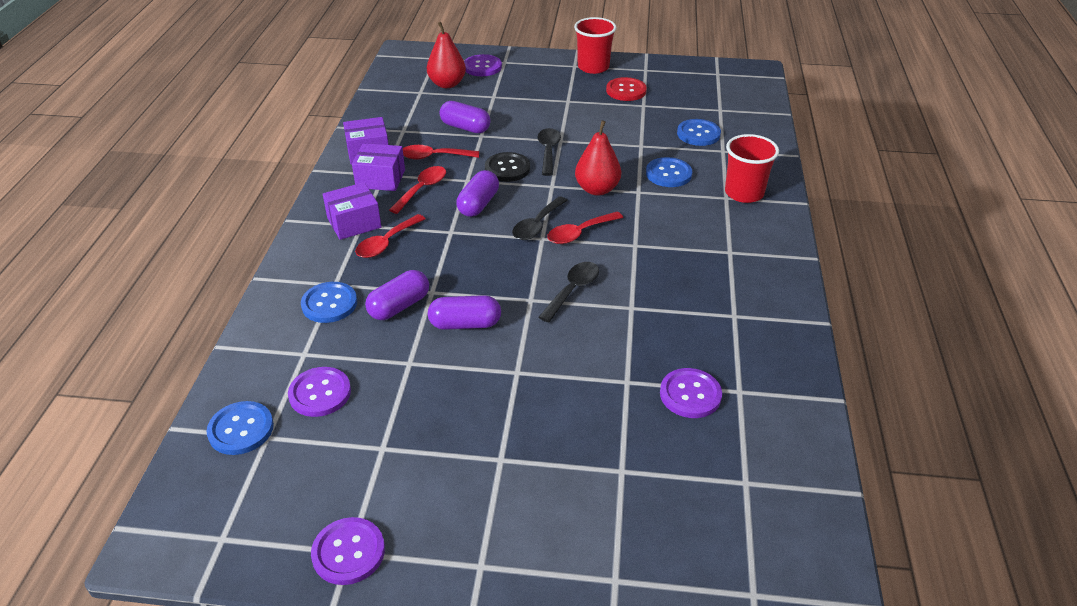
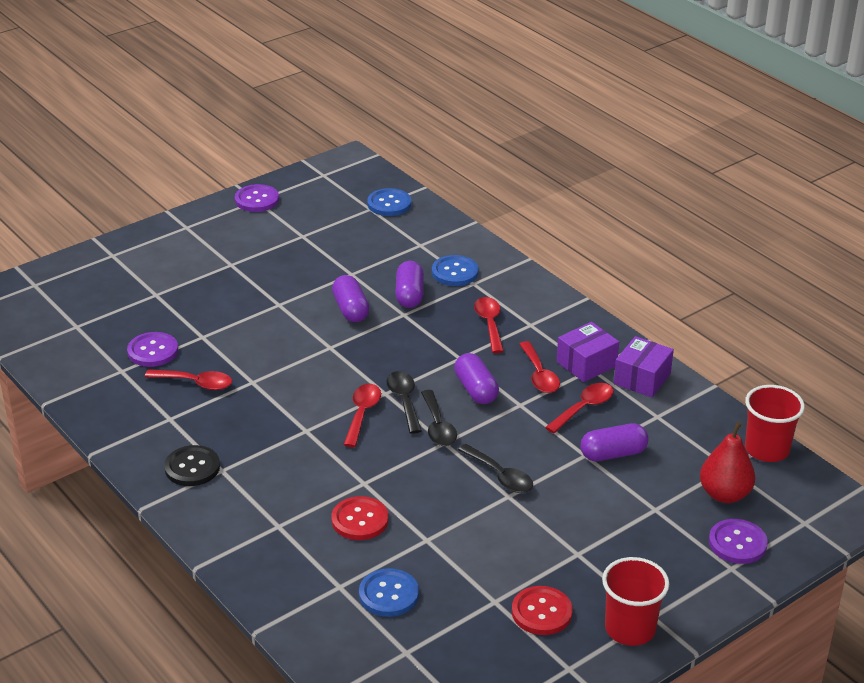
camera: 135 degrees right, 5 degrees down
(320, 393) = (376, 236): purple button -> none
(354, 223) = (538, 323): purple box -> none
(465, 324) = (351, 309): purple capsule -> purple capsule turned 60 degrees counterclockwise
(507, 168) = (506, 435): black button -> black button (192, 467)
(572, 290) = (309, 369): black spoon -> black spoon (438, 426)
(597, 189) = (402, 462): red pear -> none
(668, 174) = (360, 520): blue button -> red button
(681, 335) = (195, 383): none -> red spoon
(744, 193) = (266, 541): red cup -> red cup (766, 449)

